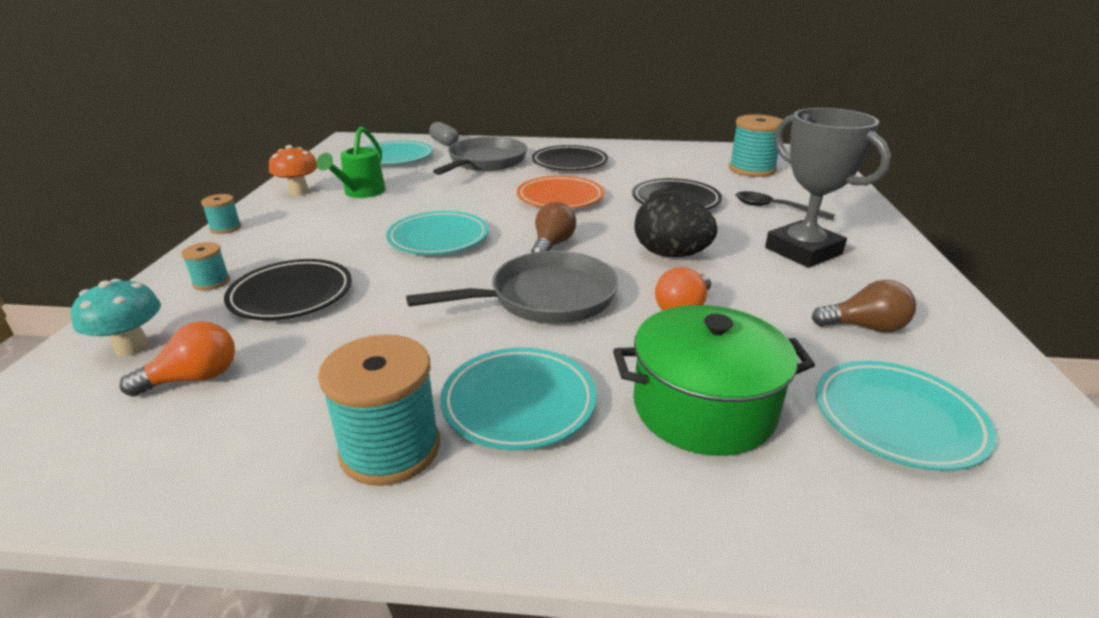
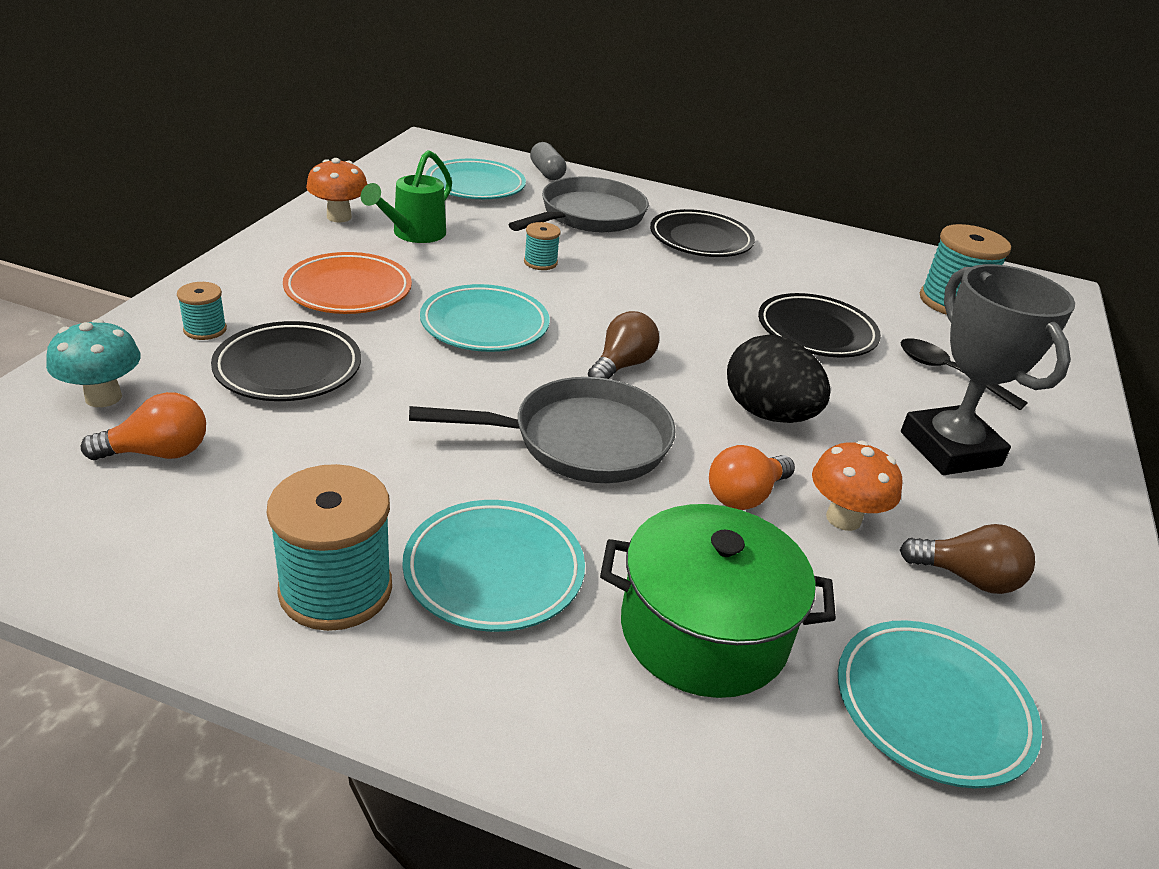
camera: 10 degrees right, 5 degrees up
(225, 228) = (239, 255): turquoise spool -> turquoise spool (540, 262)
(560, 198) = (663, 295): orange plate -> orange plate (348, 290)
(759, 308) = (843, 518): none -> orange mushroom

